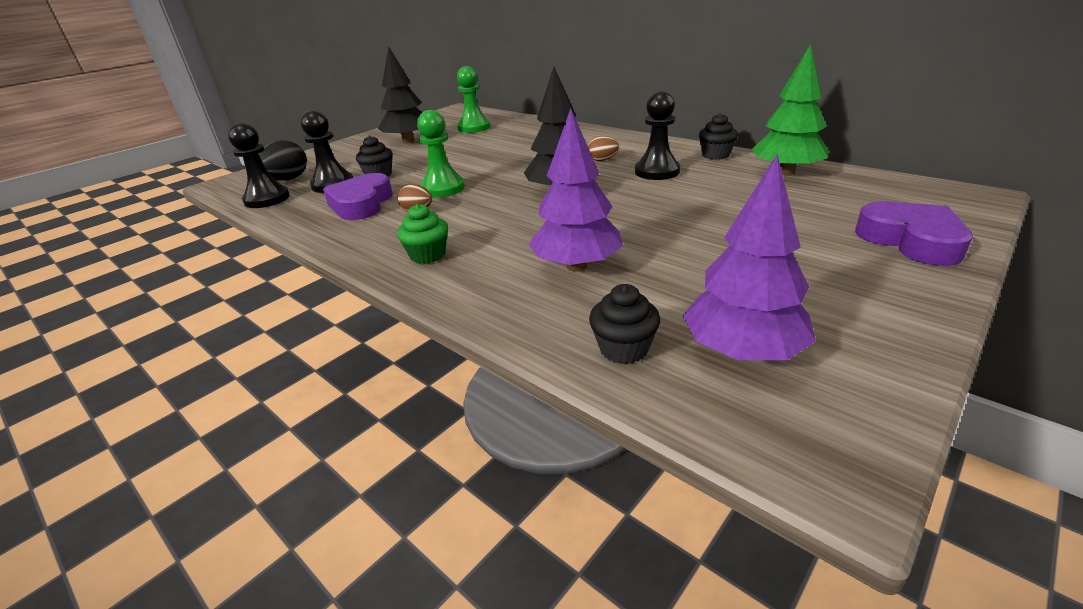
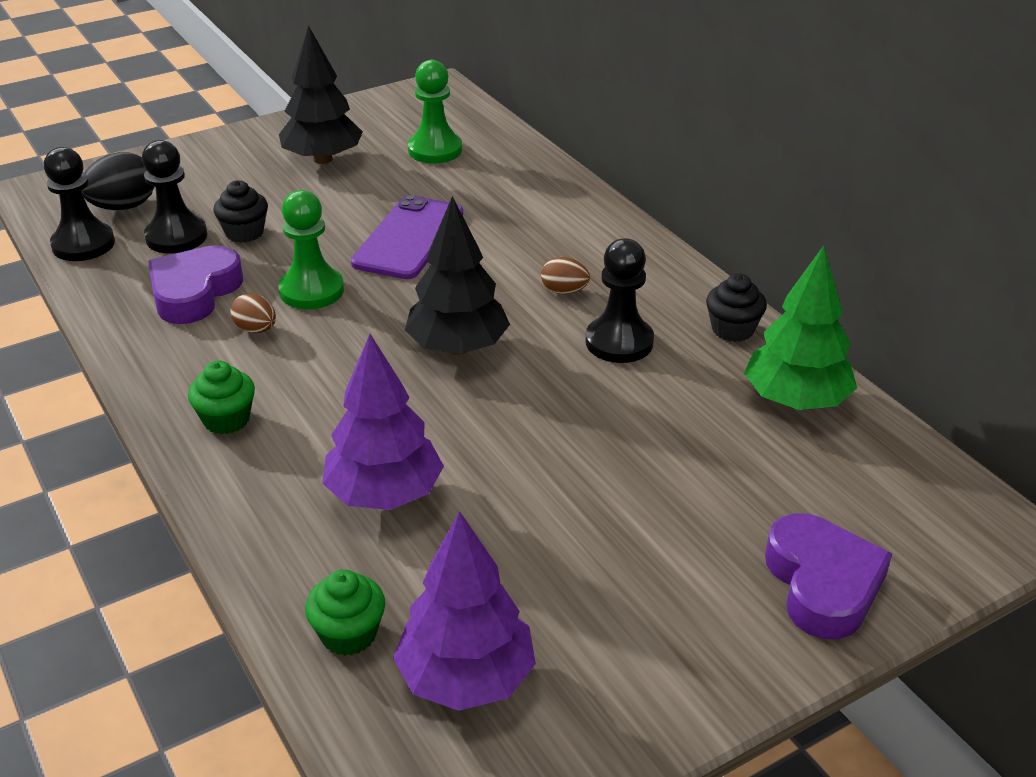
camera: 15 degrees right, 5 degrees up
(487, 158) = (409, 238): none -> purple phone
(623, 349) = (349, 634): black cupcake -> green cupcake

